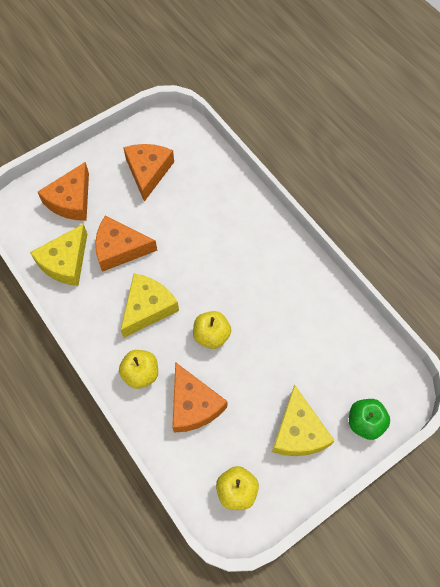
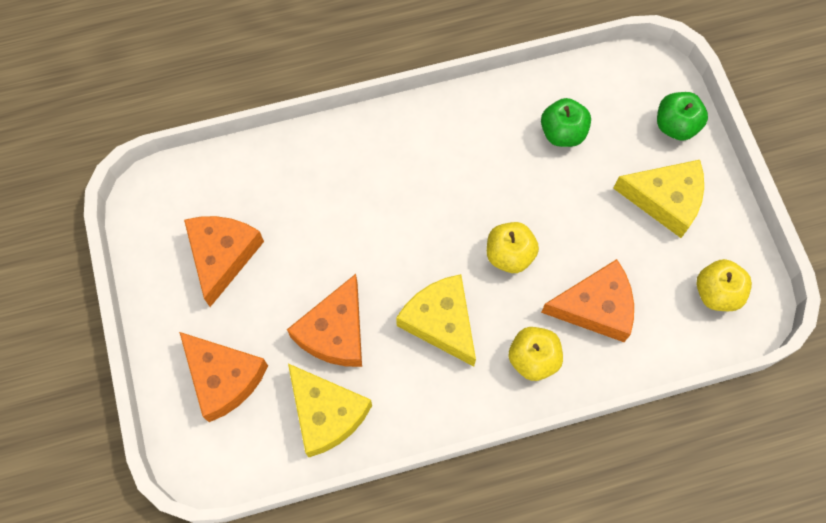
camera: 70 degrees left, 5 degrees up
(148, 172) = (222, 256): orange cheese -> orange cheese turned 75 degrees clockwise
(321, 342) = (562, 133): none -> green apple

